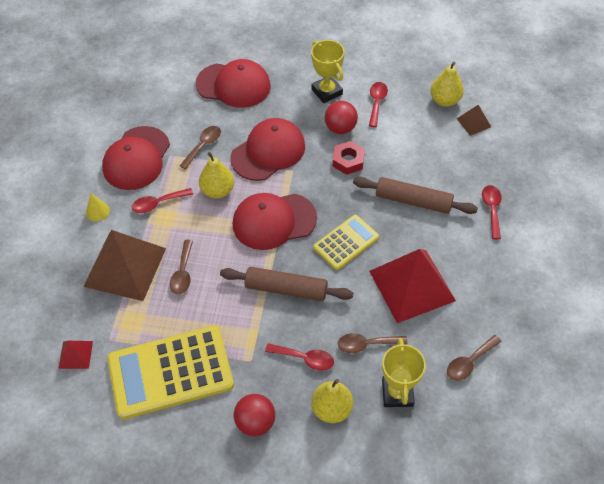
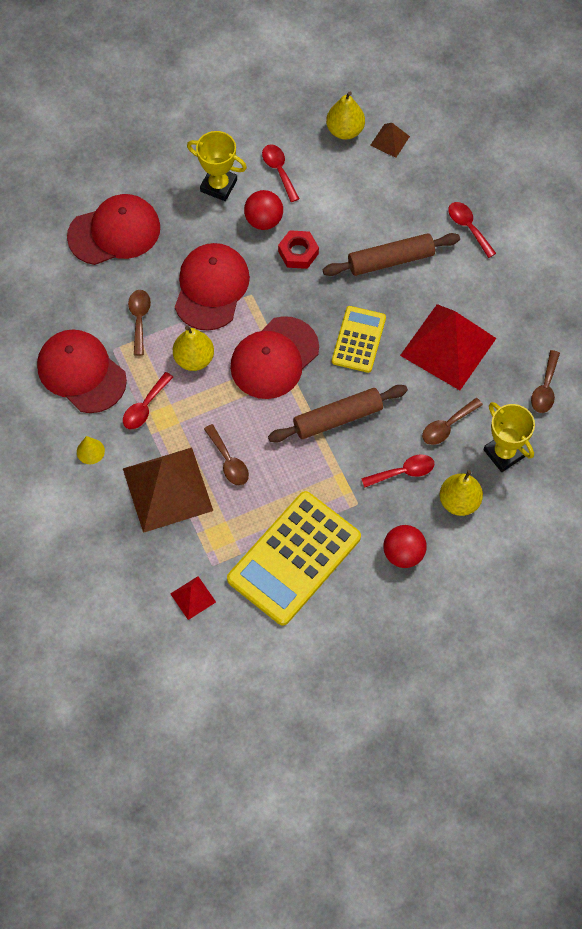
camera: 35 degrees left, 10 degrees up
(136, 158) = (81, 372): red cap -> red cap turned 150 degrees clockwise

